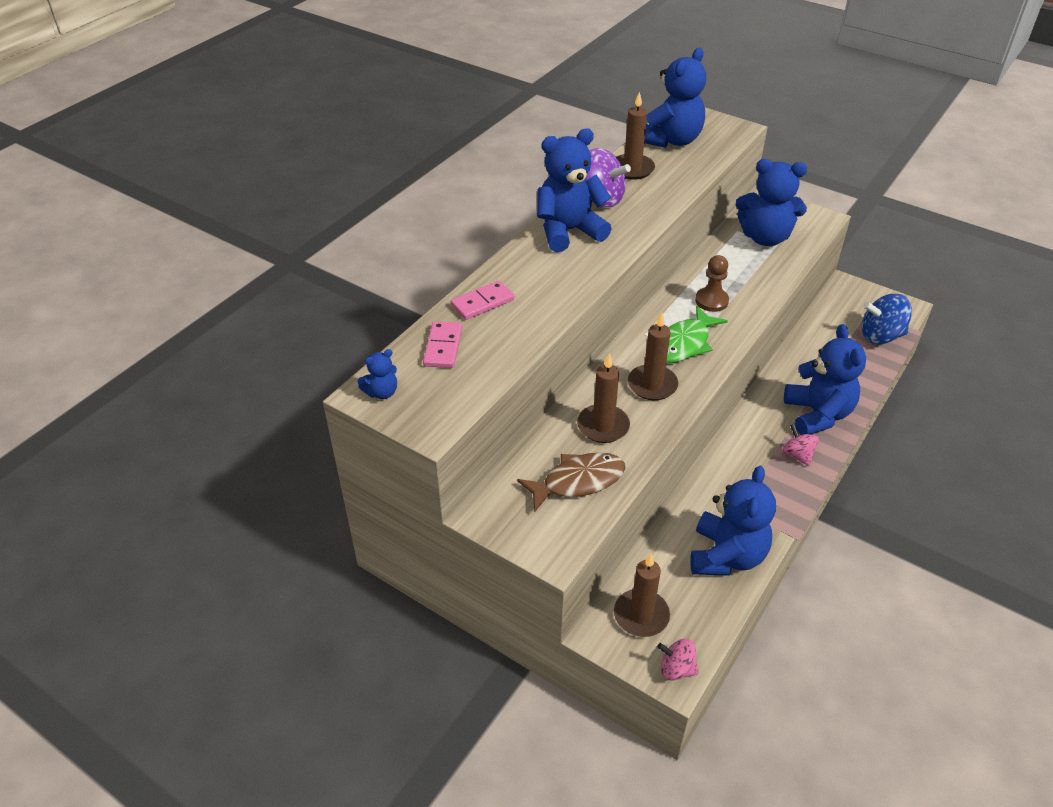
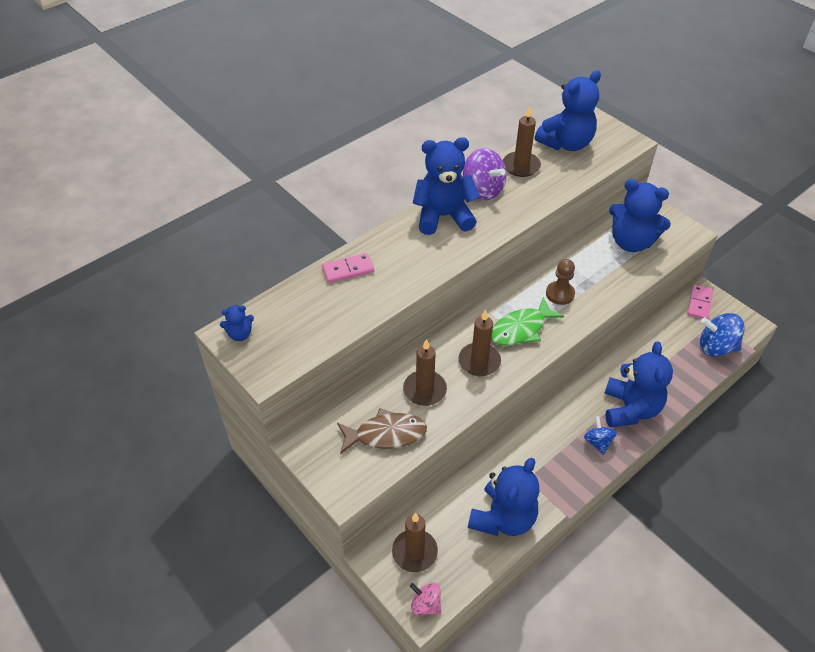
camera: 15 degrees right, 5 degrees up
(443, 347) = (301, 304): pink domino -> pink domino (699, 303)
(797, 455) = (598, 442): pink spinning top -> blue spinning top

